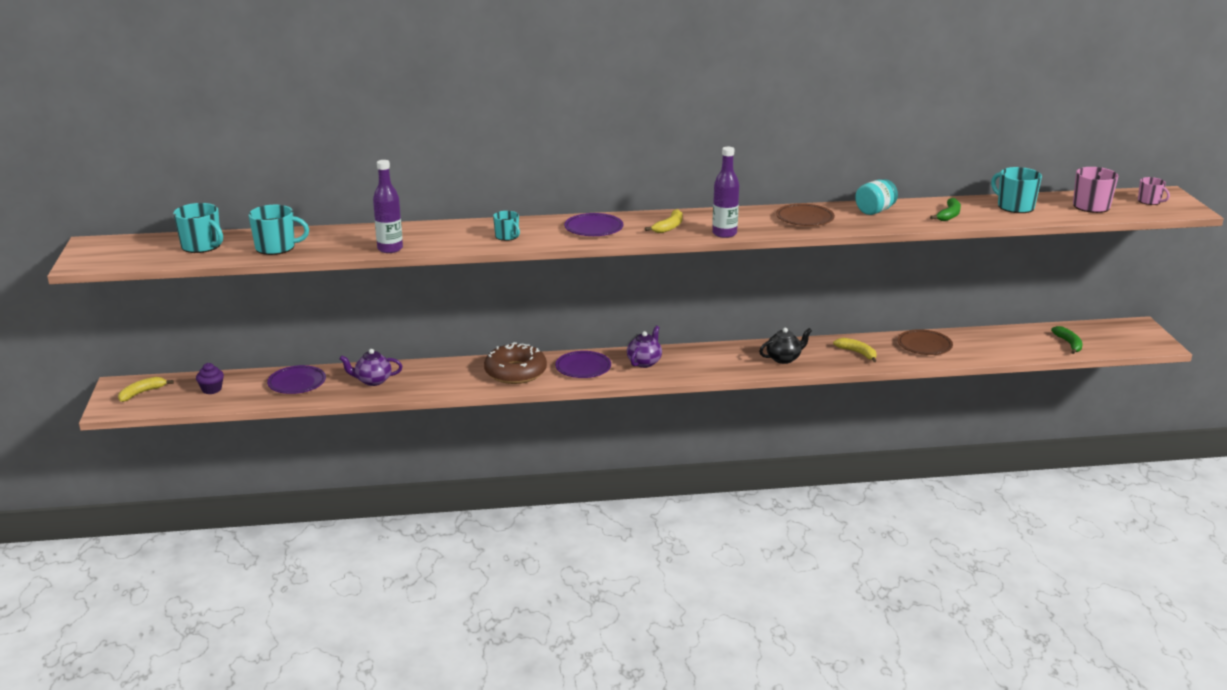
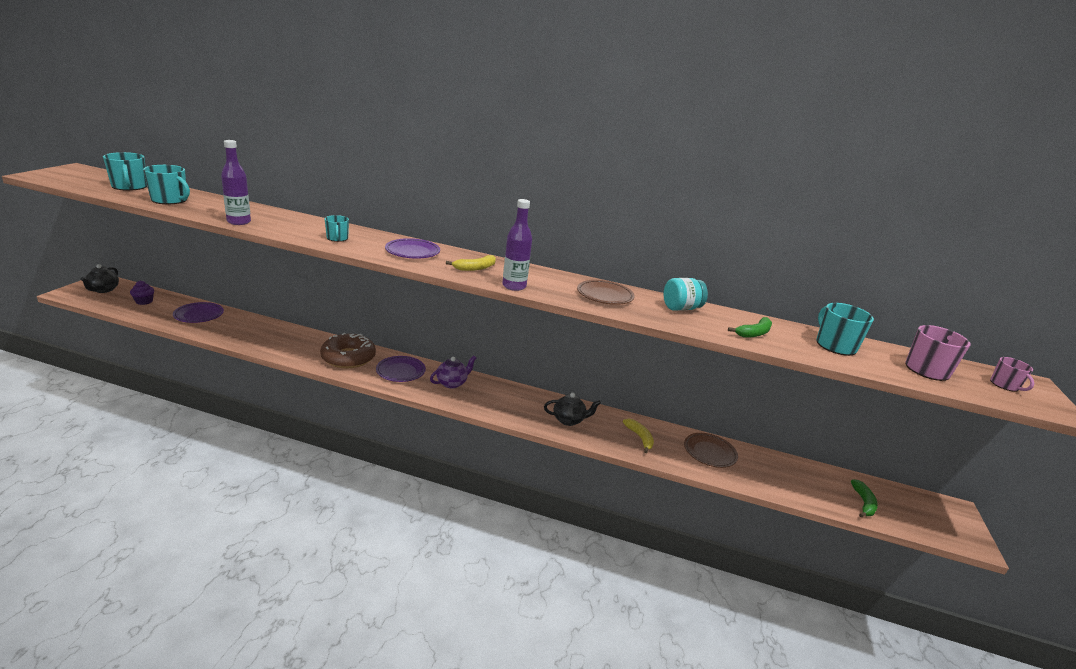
camera: 20 degrees right, 0 degrees up
(142, 393) = (103, 290): yellow banana -> black teapot
(372, 381) = (246, 330): purple teapot -> none

